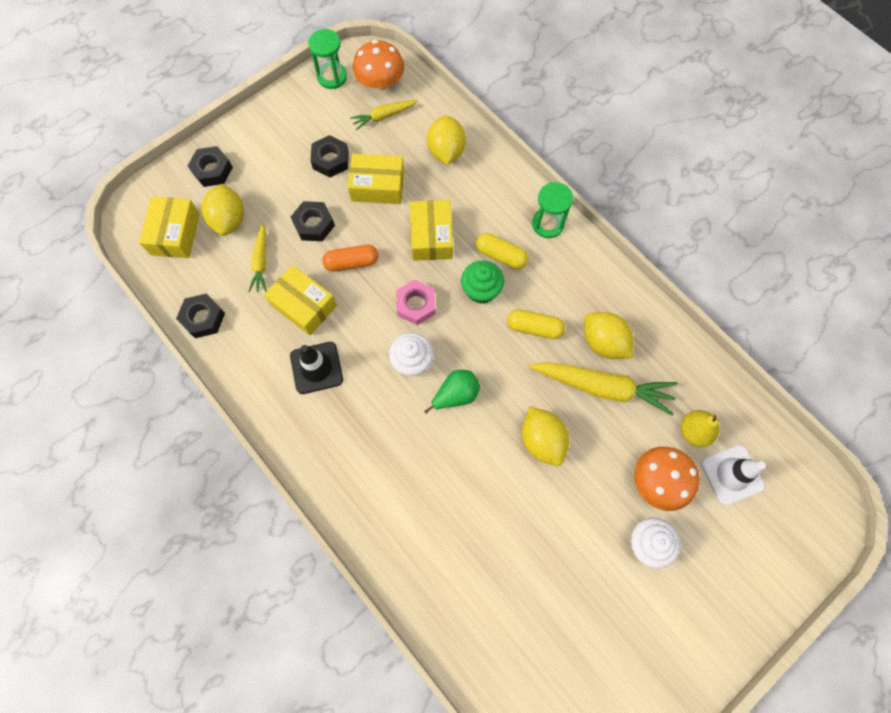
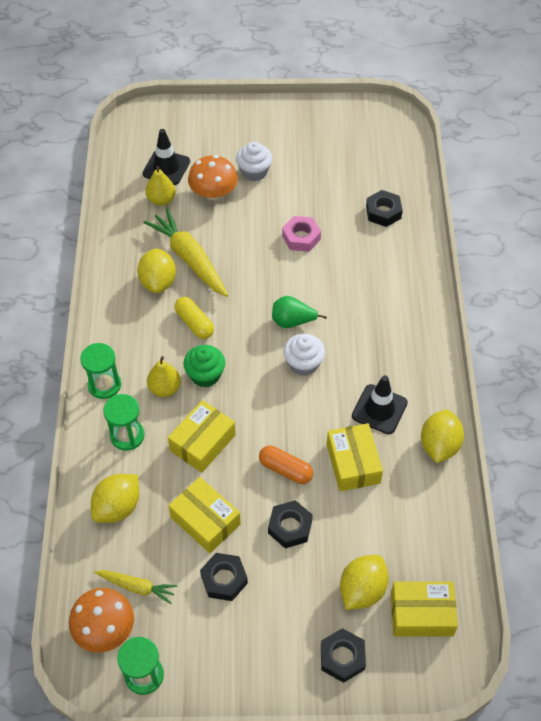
camera: 140 degrees left, 15 degrees down
(175, 234) = (421, 614): yellow box -> yellow box turned 45 degrees clockwise
(203, 318) = (445, 513): black nut -> black nut (383, 212)
(261, 262) = (361, 527): yellow carrot -> none
(416, 305) = (264, 400): pink nut -> pink nut (301, 237)
(490, 201) = (127, 435): none -> green hourglass
(501, 255) = (165, 388): yellow capsule -> yellow pear
(542, 440) = (261, 258): yellow lemon -> yellow lemon (439, 445)
(732, 474) = (166, 167): white traffic cone -> black traffic cone

